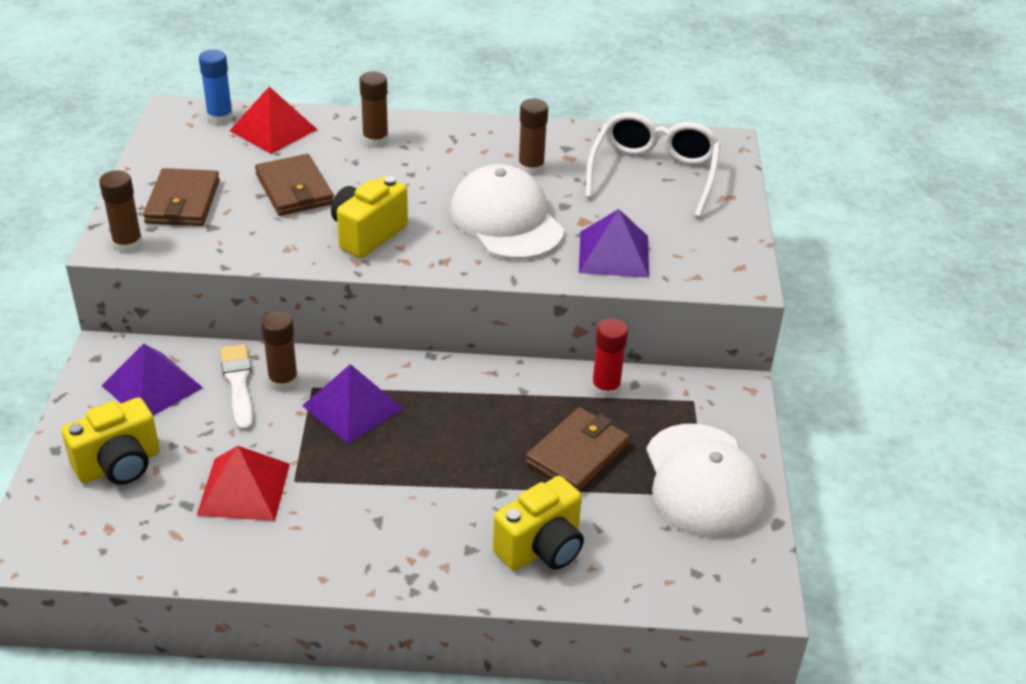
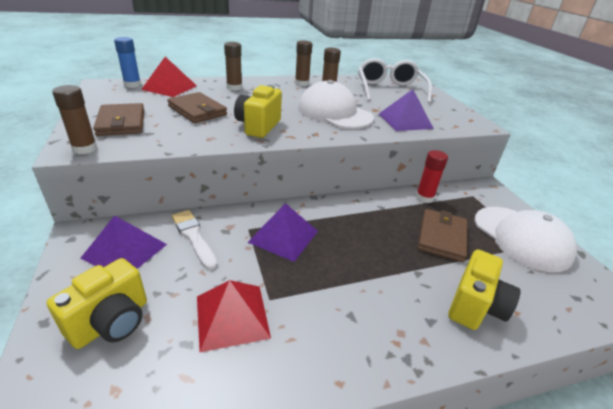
camera: 20 degrees left, 5 degrees down
(283, 381) = (226, 229): brown glue stick -> brown glue stick (302, 83)

